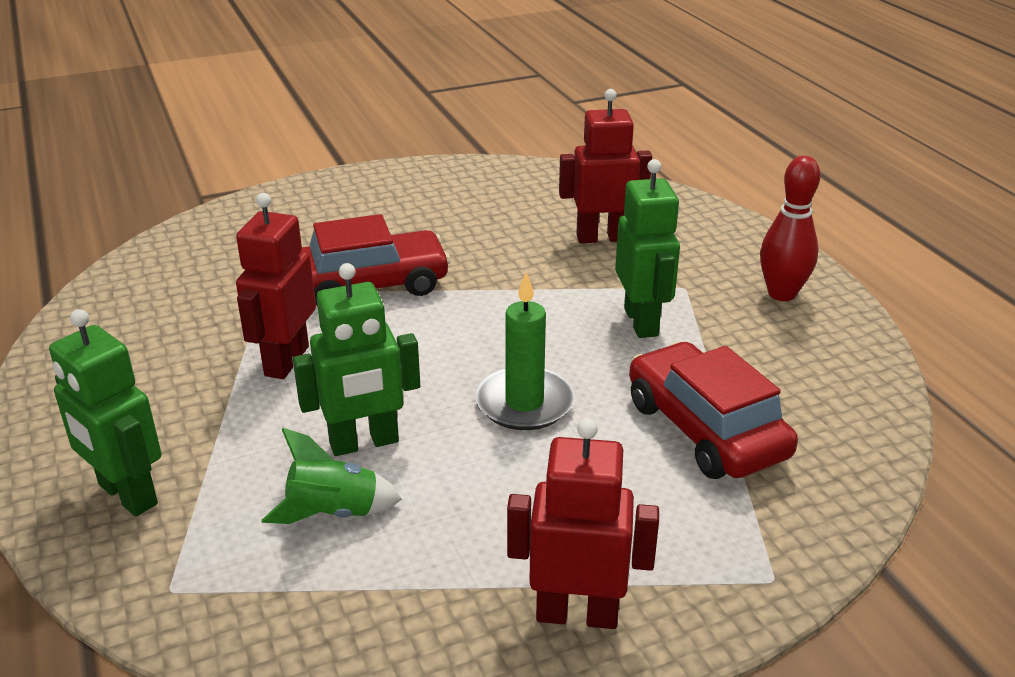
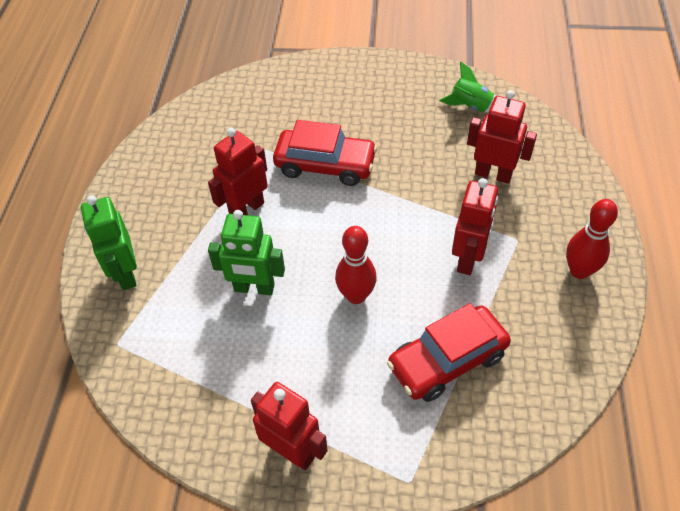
camera: 30 degrees right, 20 degrees up
(333, 512) = (213, 329): green rocket -> green rocket (470, 106)
(524, 403) = (356, 295): green candle -> red bowling pin
(641, 322) = (468, 259): green robot -> red robot
(705, 429) = (447, 360): red car -> red car turned 120 degrees counterclockwise

